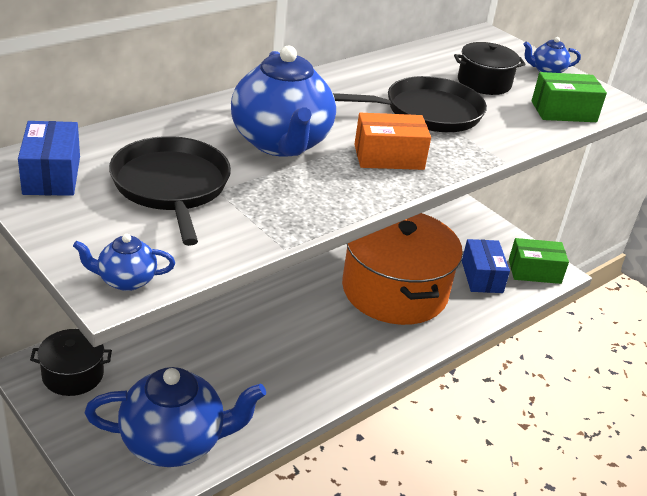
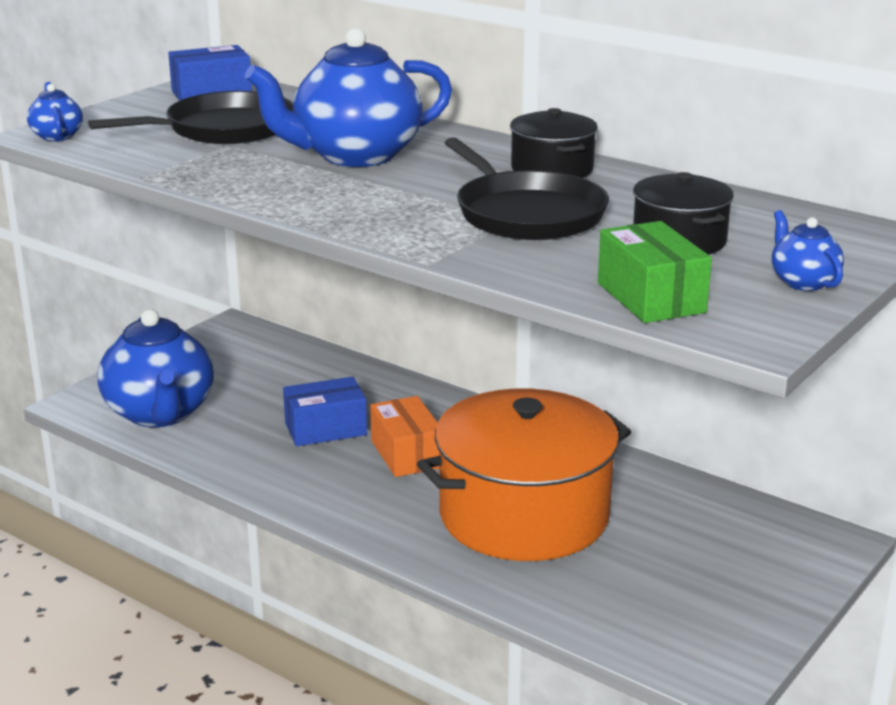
camera: 80 degrees right, 10 degrees down
(73, 375) = (236, 346): black pot -> black pot (552, 169)
(389, 157) = (373, 203): orange box -> orange box (406, 454)
(482, 276) = (628, 593): blue box -> blue box (325, 429)
(534, 271) = (695, 652): green box -> none

